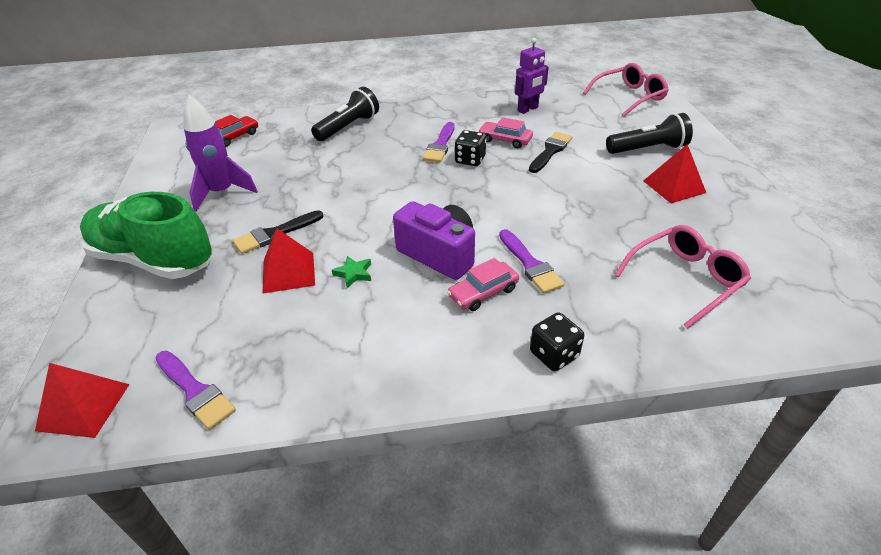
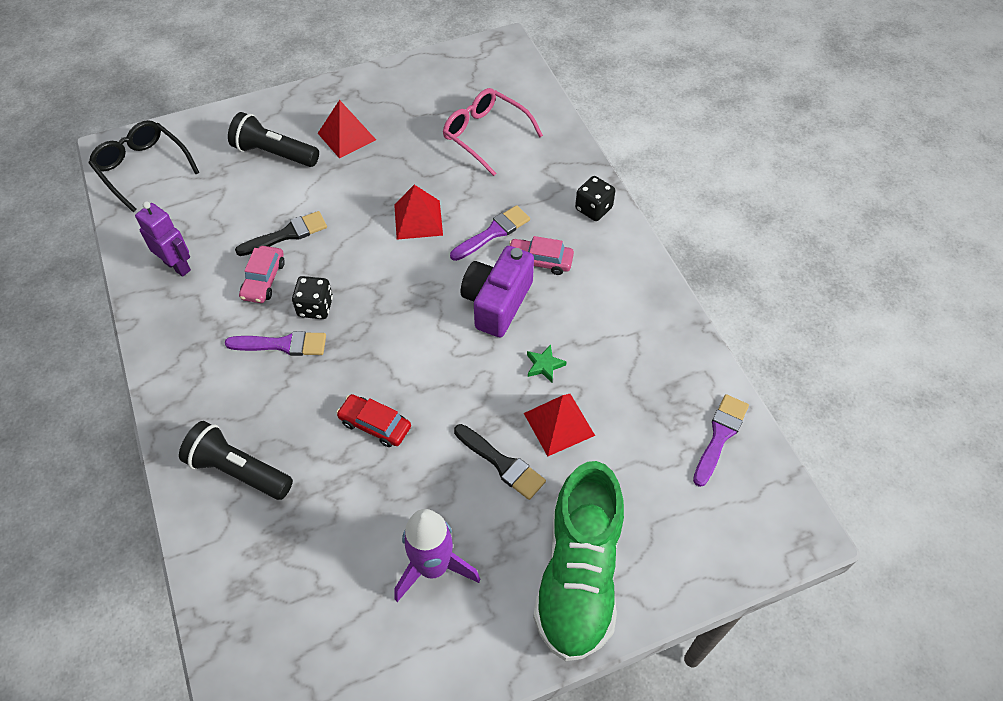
camera: 105 degrees left, 15 degrees up
(83, 407) = (769, 516): red pyramid -> red pyramid (418, 219)
(234, 137) = (280, 628): red car -> red car (375, 424)
(483, 292) = (540, 261): pink car -> pink car turned 150 degrees clockwise
(550, 151) = (287, 234): black brush -> black brush turned 135 degrees clockwise
(629, 97) = (142, 168): pink glasses -> black glasses
(648, 149) = (274, 153): black flashlight -> black flashlight turned 45 degrees counterclockwise

